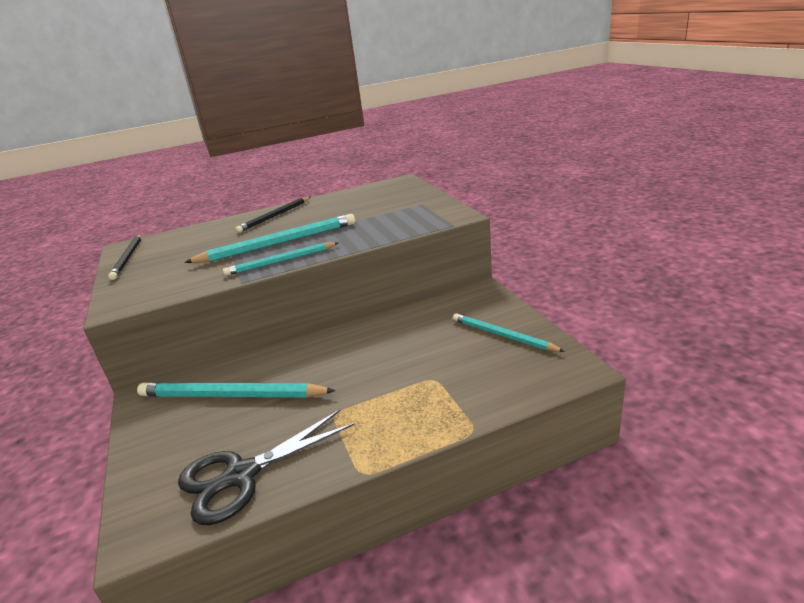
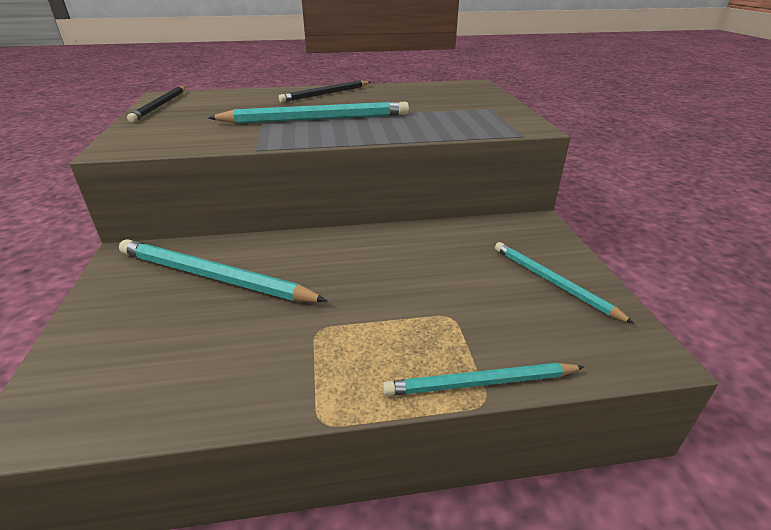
camera: 10 degrees right, 5 degrees up
(241, 475) = (178, 380): black scissors -> none
(280, 261) = (309, 137): turquoise pencil -> turquoise pencil (480, 383)

